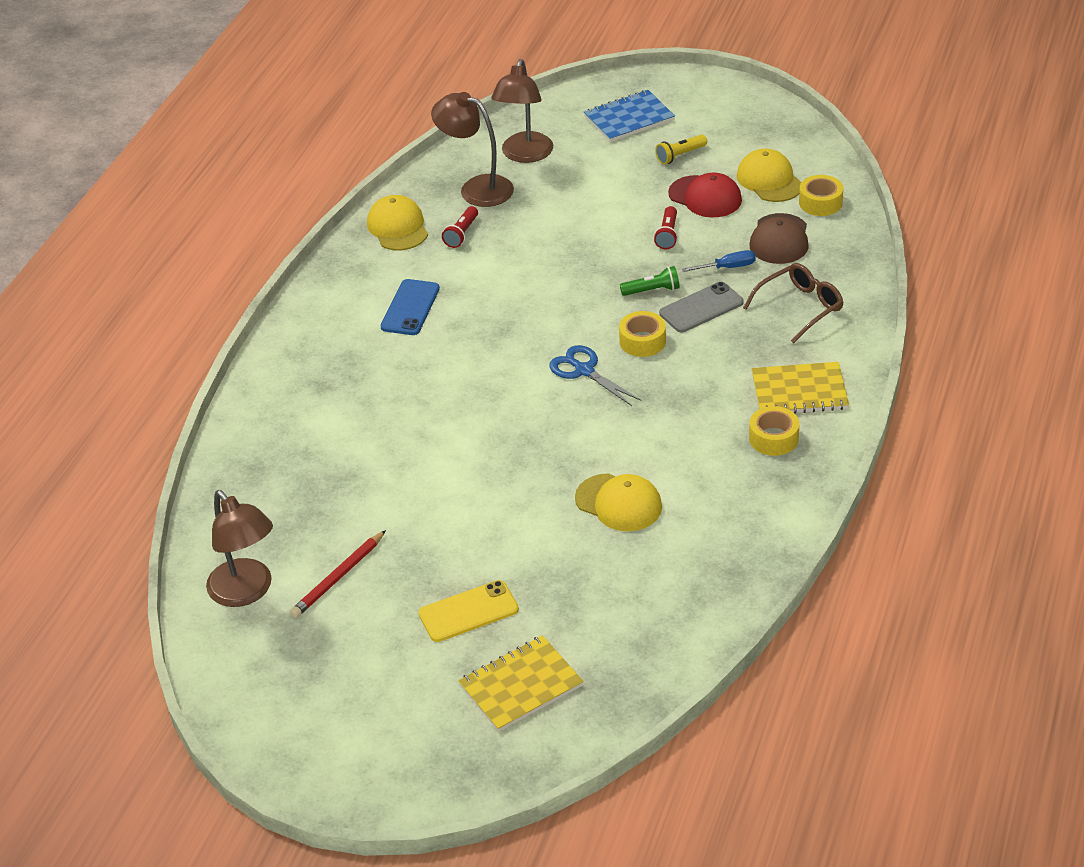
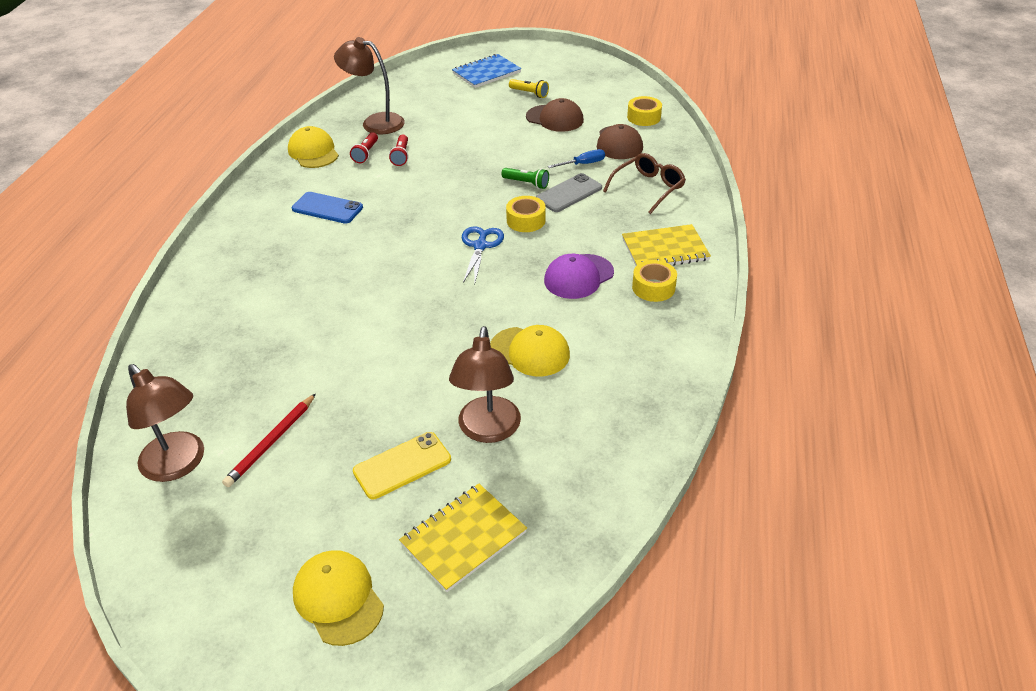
camera: 10 degrees left, 0 degrees up
(410, 308) = (327, 208): blue phone -> blue phone turned 75 degrees counterclockwise
(524, 155) = (410, 99): brown lamp -> brown lamp (488, 430)
(584, 370) = (480, 246): blue scissors -> blue scissors turned 60 degrees clockwise
(652, 290) = (527, 183): green flashlight -> green flashlight turned 45 degrees clockwise
(667, 235) = (531, 145): red flashlight -> red flashlight (401, 156)
(680, 155) = (529, 93): yellow flashlight -> yellow flashlight turned 105 degrees counterclockwise
(690, 418) = (578, 276): none -> purple cap
(705, 197) = (555, 118): red cap -> brown cap
(769, 180) = (601, 105): yellow cap -> yellow cap (338, 599)

